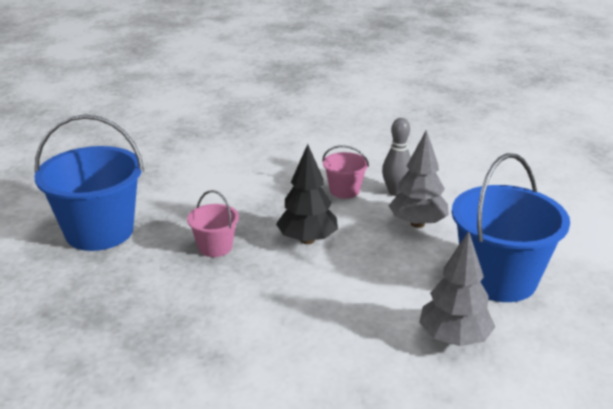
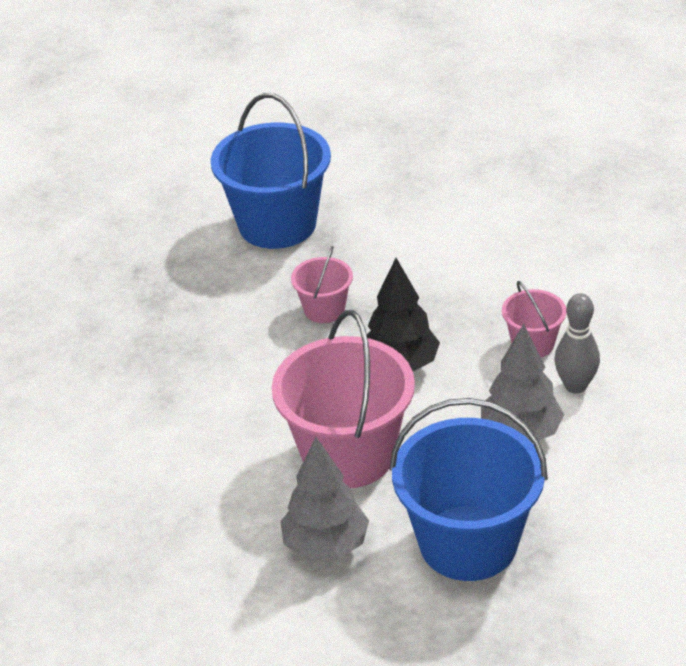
camera: 60 degrees right, 10 degrees up
(371, 293) = (348, 454): none -> pink bucket

